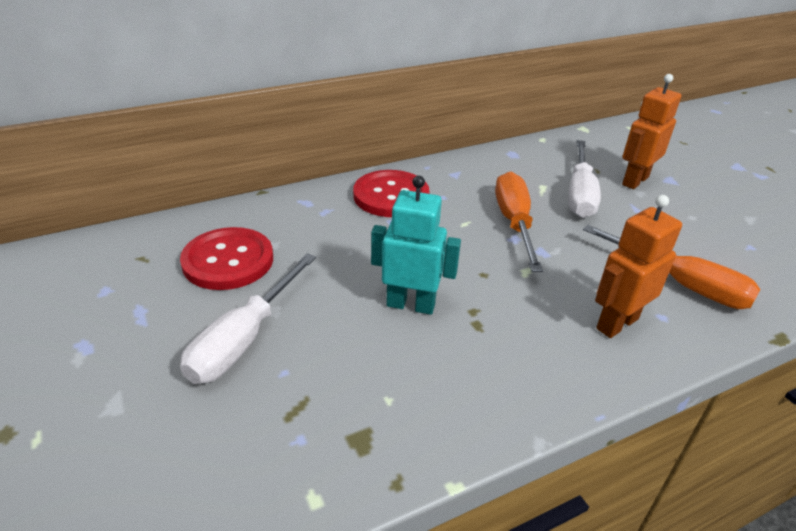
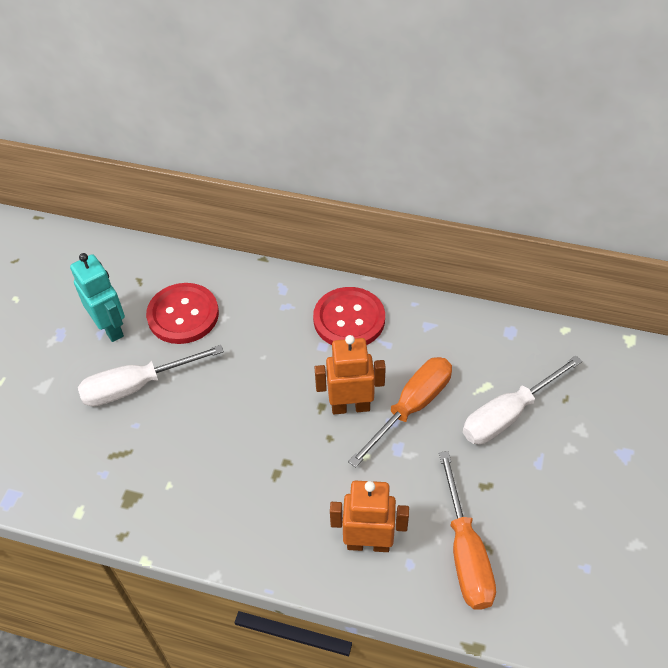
camera: 45 degrees right, 15 degrees up
(411, 304) = (253, 428): turquoise robot -> turquoise robot (111, 328)
(634, 181) = (584, 432): orange robot -> orange robot (350, 406)

